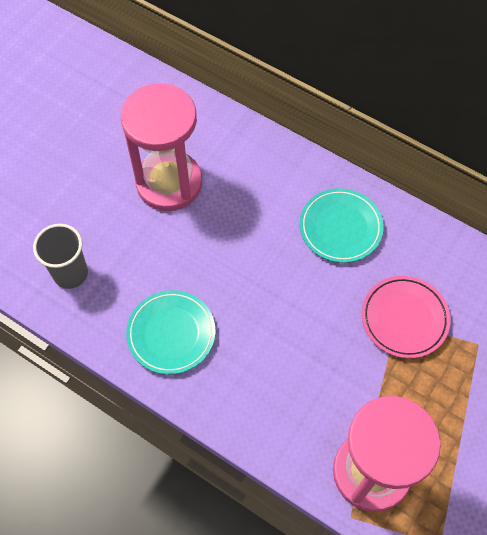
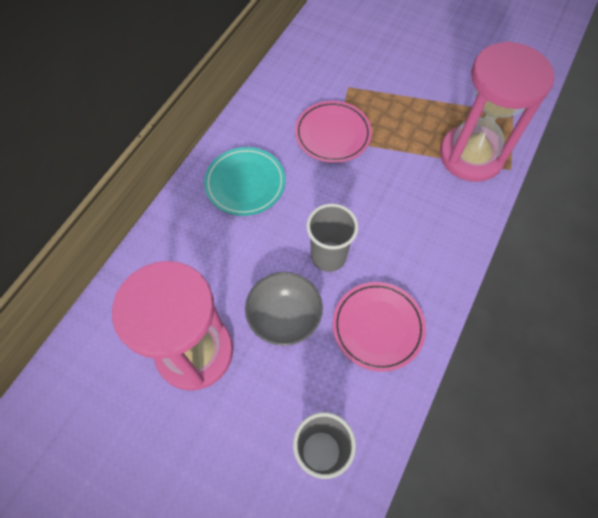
camera: 95 degrees left, 0 degrees up
(171, 334) = (378, 327): turquoise plate -> pink plate
(191, 254) = (284, 317): none -> grey bowl
(250, 298) = (328, 256): none -> grey cup

